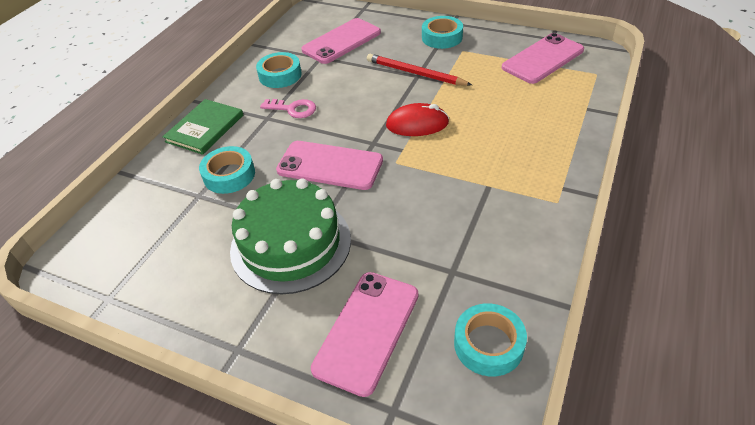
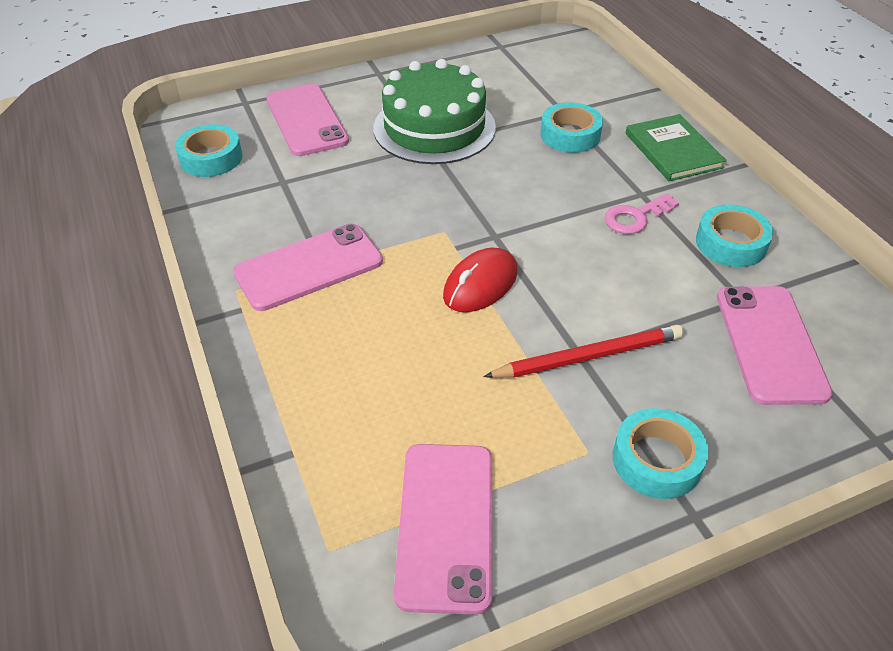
camera: 130 degrees right, 0 degrees up
(330, 165) = (500, 191): pink phone -> pink phone (309, 267)

